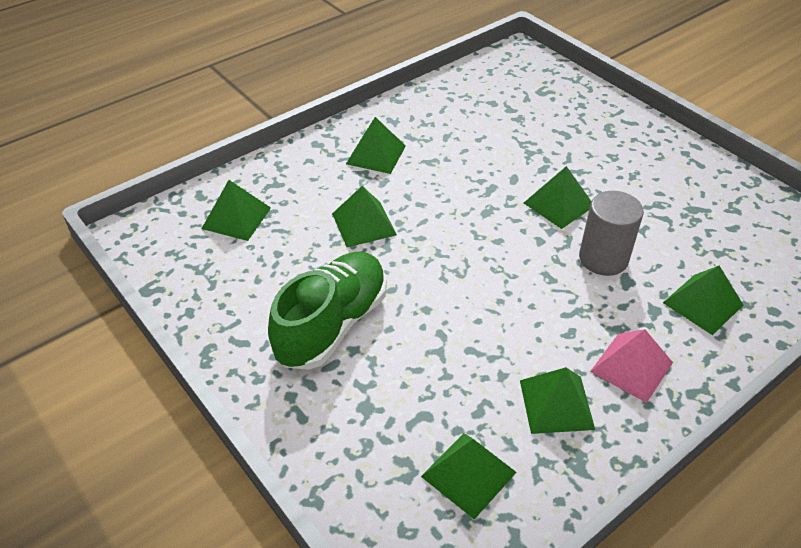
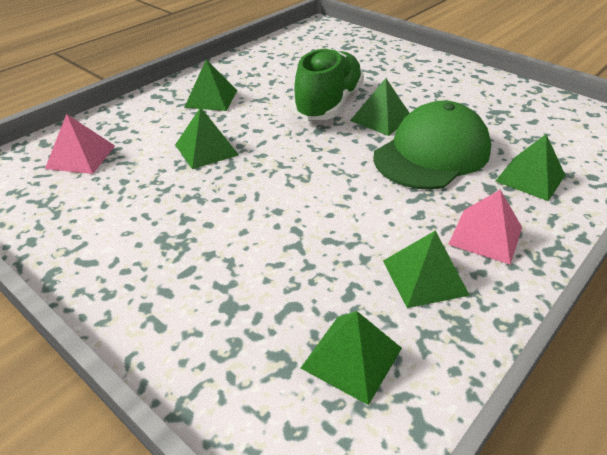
camera: 10 degrees left, 5 degrees down
(236, 218) = (81, 157): green pyramid -> pink pyramid
(332, 325) = (184, 235): green shoe -> green shoe (328, 104)
(603, 258) = (432, 153): grey cylinder -> green cap

